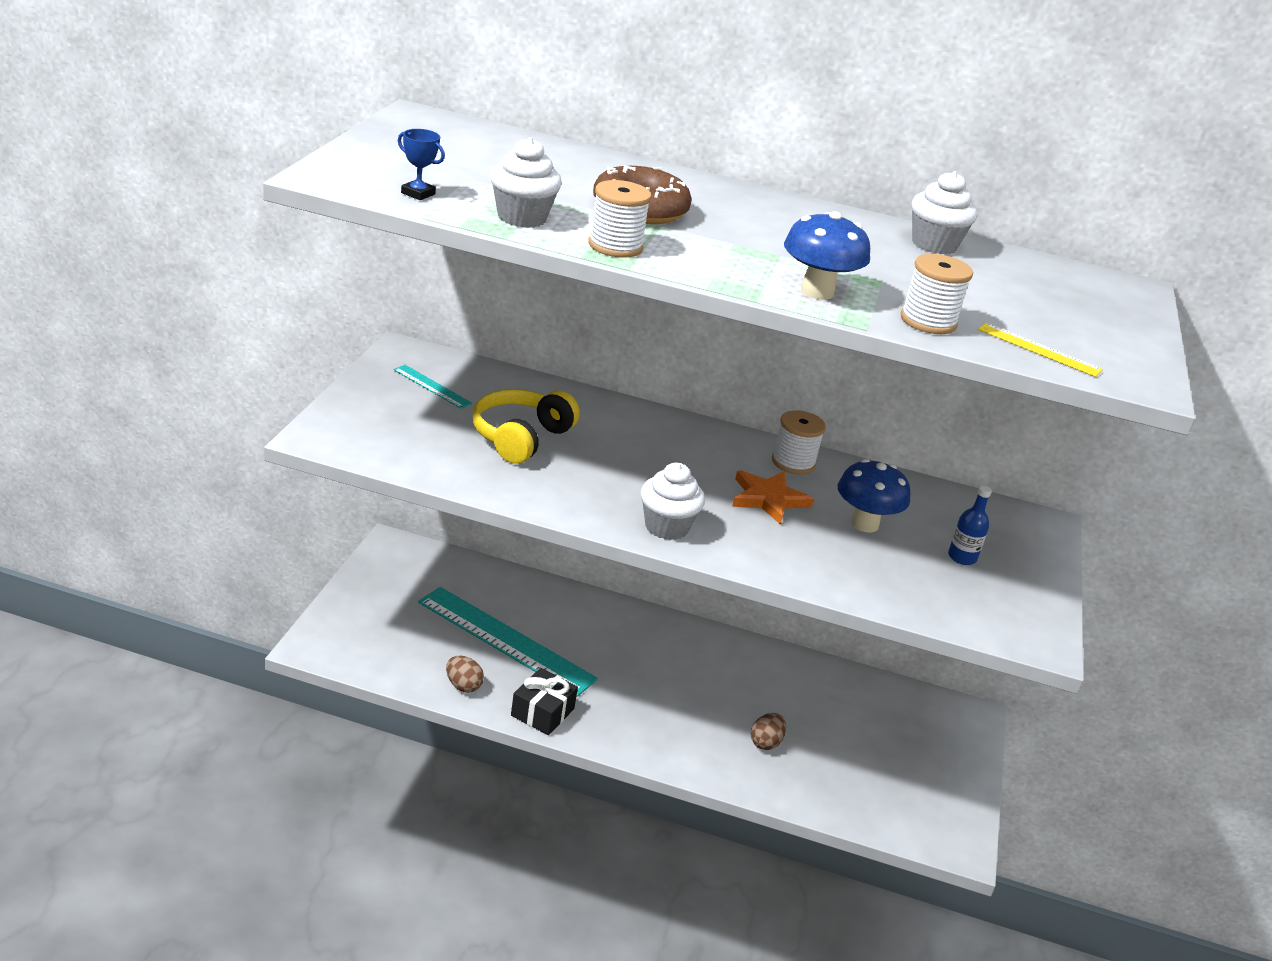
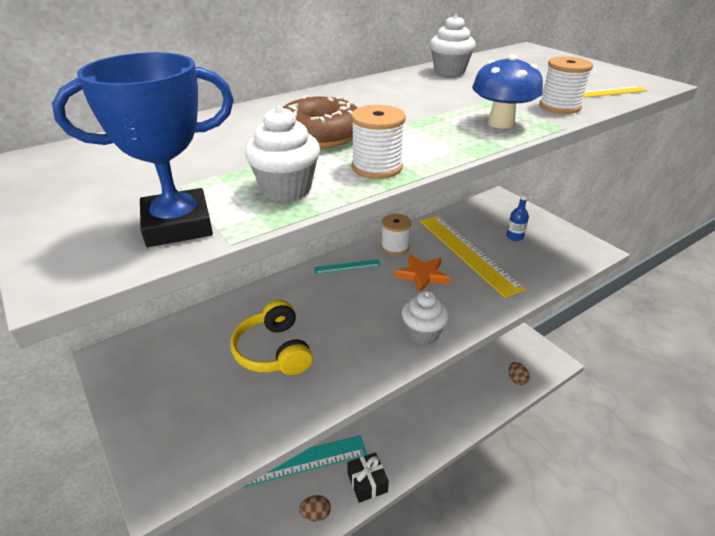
camera: 45 degrees left, 5 degrees up
(418, 193) = (178, 225): blue trophy -> blue trophy, size x2.20
(432, 386) = (169, 366): turquoise ruler -> turquoise ruler (347, 267)
(765, 742) = (453, 390): brown egg -> brown egg (516, 379)
(864, 524) = (467, 253): blue mushroom -> yellow ruler

